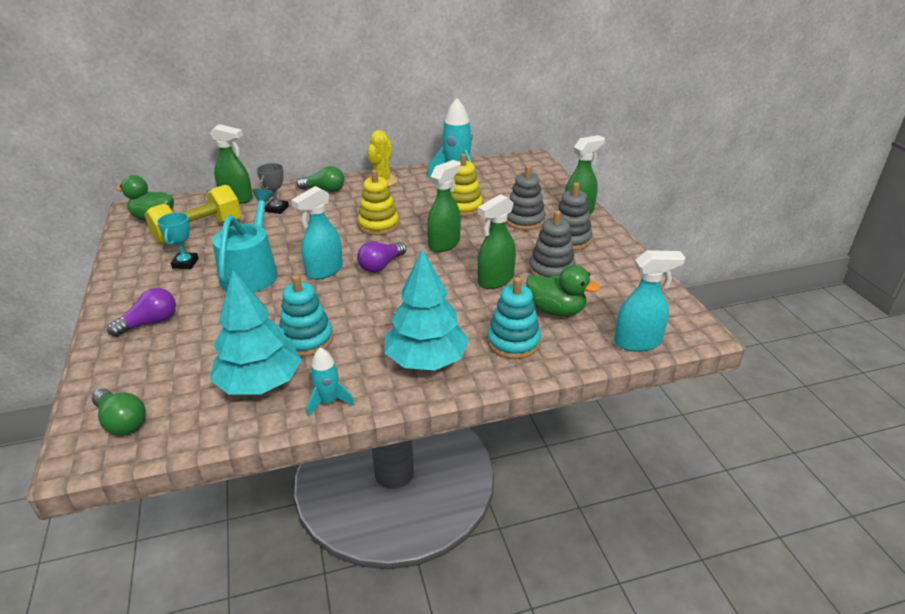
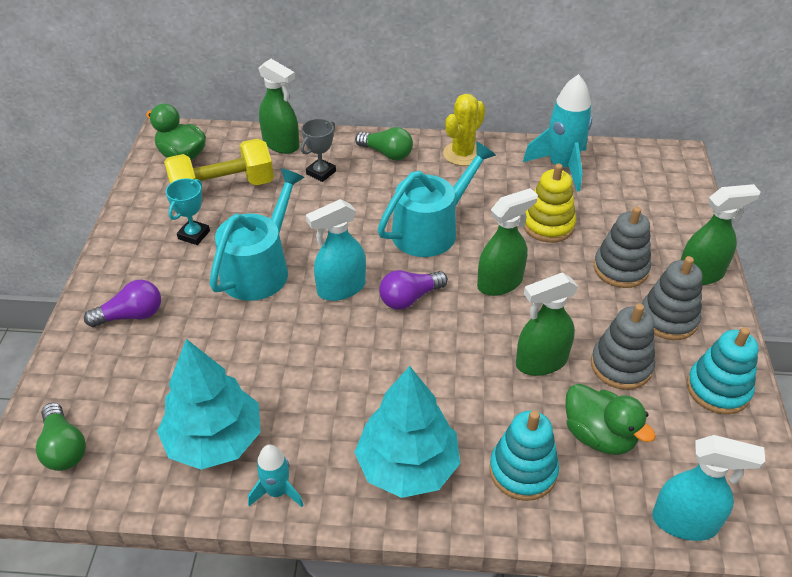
camera: 20 degrees right, 10 degrees up
(307, 340) = (285, 391): turquoise stacking toy -> turquoise stacking toy (718, 389)
(378, 225) = (431, 230): yellow stacking toy -> turquoise watering can

